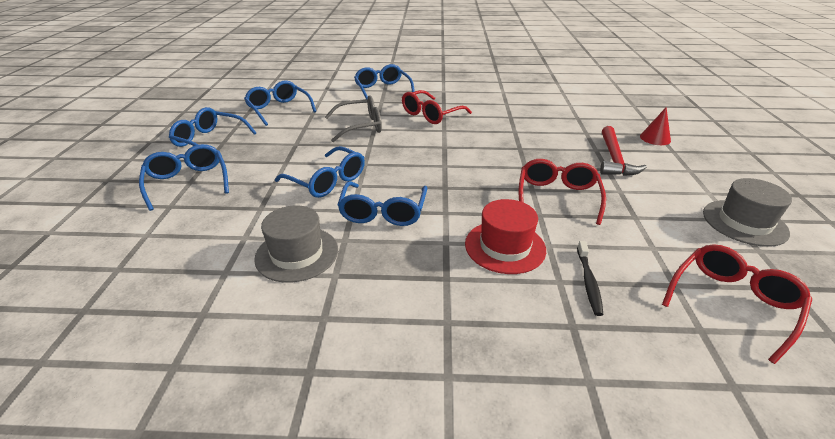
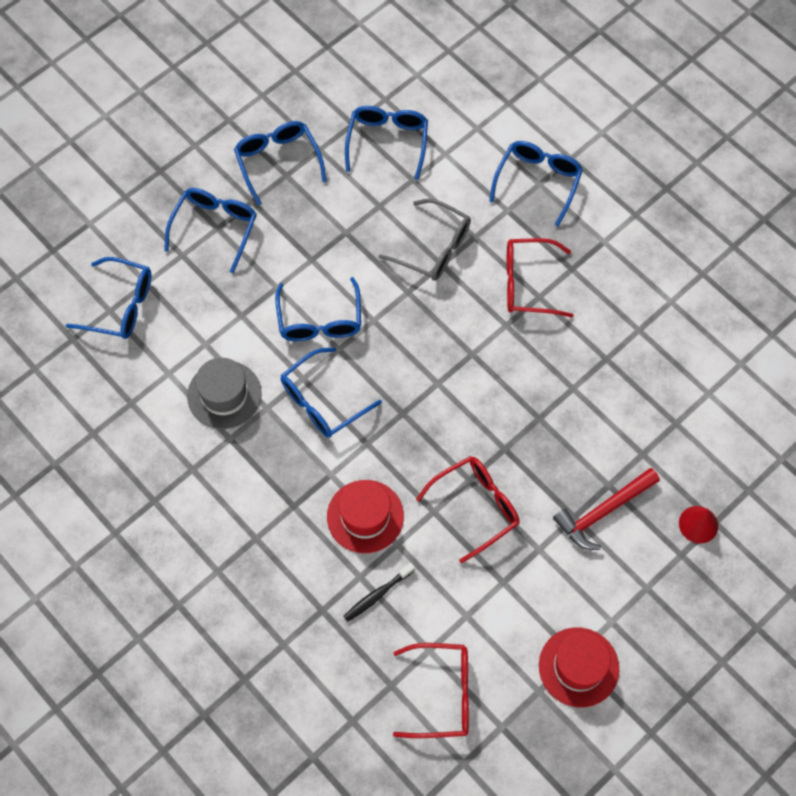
camera: 45 degrees right, 30 degrees up
(127, 260) = (120, 305): none -> blue glasses
(744, 222) = (578, 667): grey hat -> red hat

